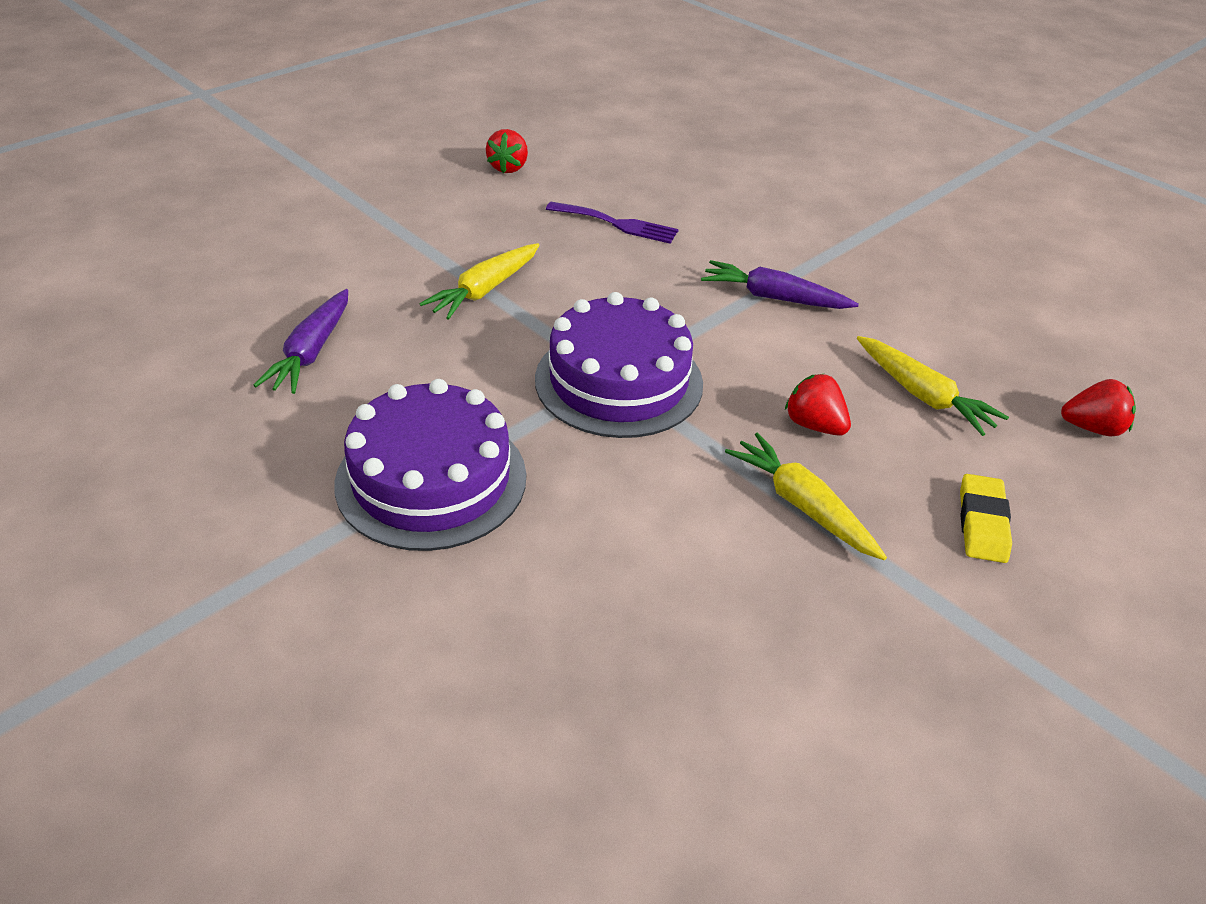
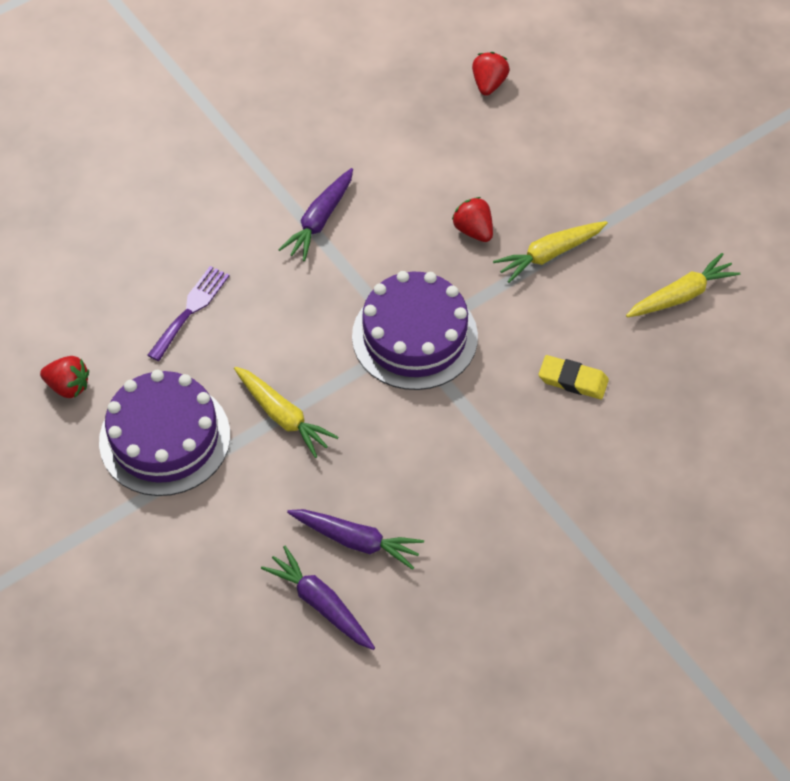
camera: 80 degrees left, 15 degrees up
(230, 331) = (320, 604): none -> purple carrot
(431, 479) = (511, 458): purple cake -> purple cake (165, 438)
(814, 425) = (473, 230): red strawberry -> red strawberry turned 90 degrees clockwise
(922, 395) = (447, 162): yellow carrot -> yellow carrot (681, 295)
(982, 523) = (569, 169): yellow eraser -> yellow eraser (573, 380)

